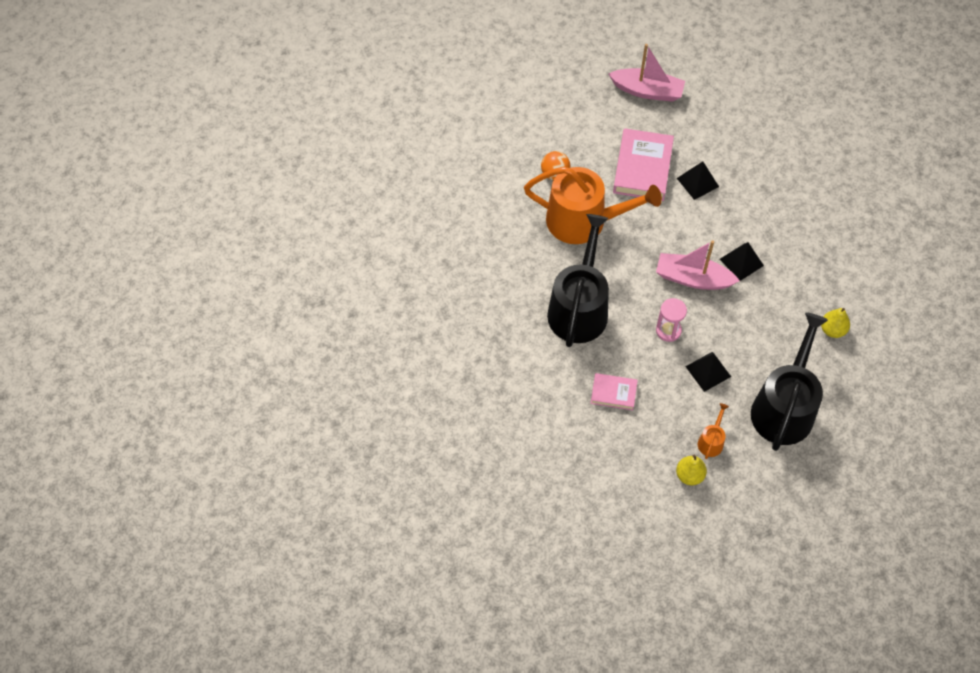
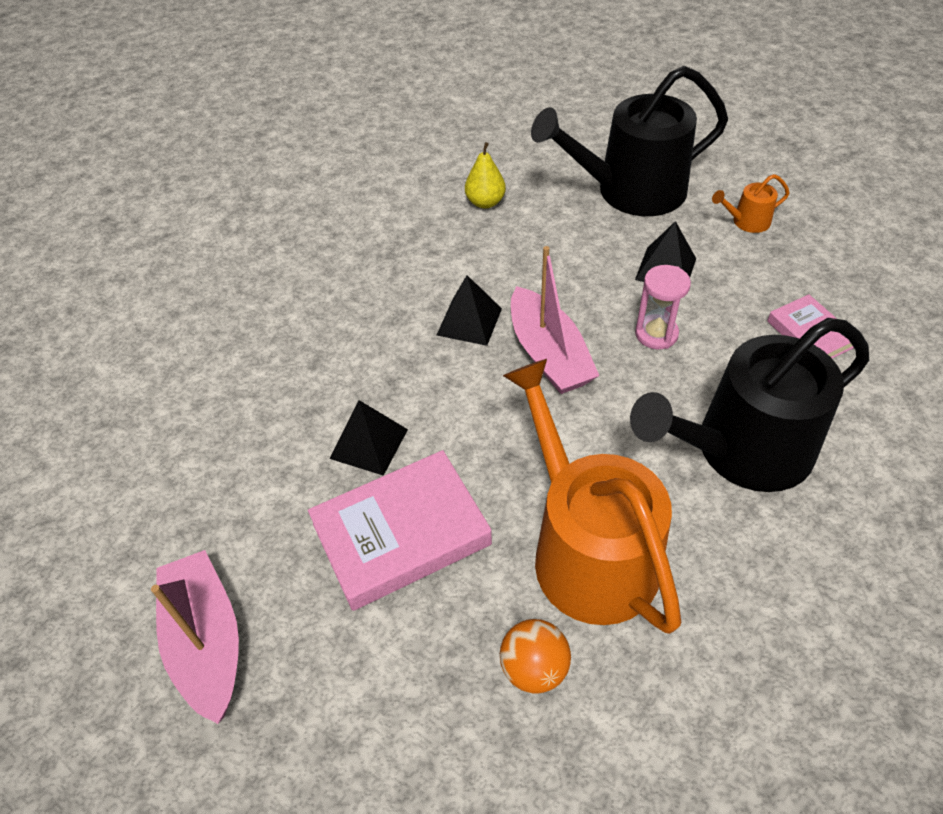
camera: 125 degrees left, 10 degrees down
(689, 475) = (809, 217): yellow pear -> none

